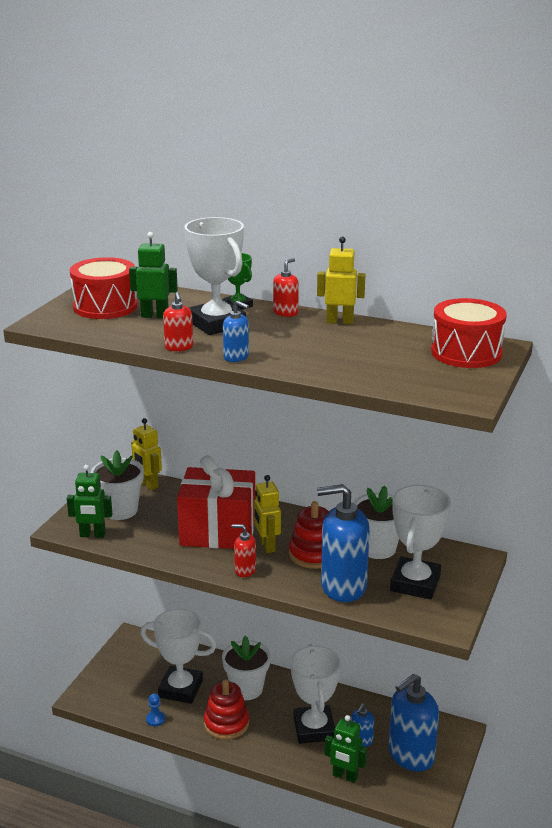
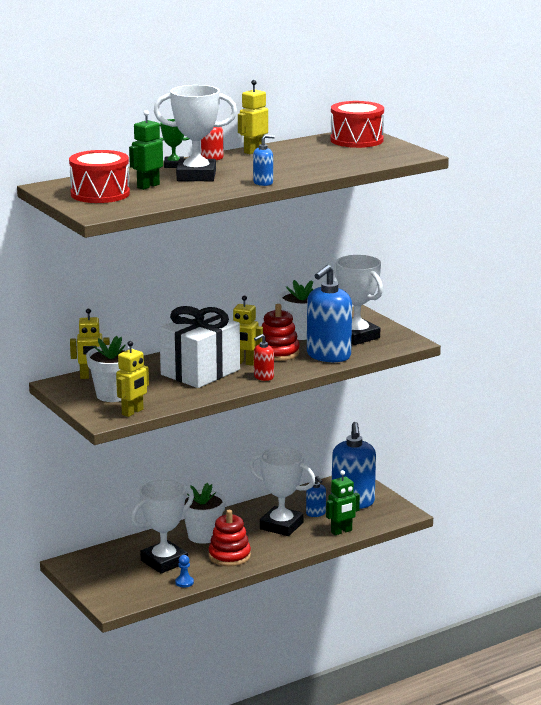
camera: 55 degrees left, 5 degrees down
(92, 535) = (133, 412): green robot -> yellow robot
(179, 347) = (219, 191): red soap dispenser -> none
(218, 531) = (200, 372): red gift -> white gift

